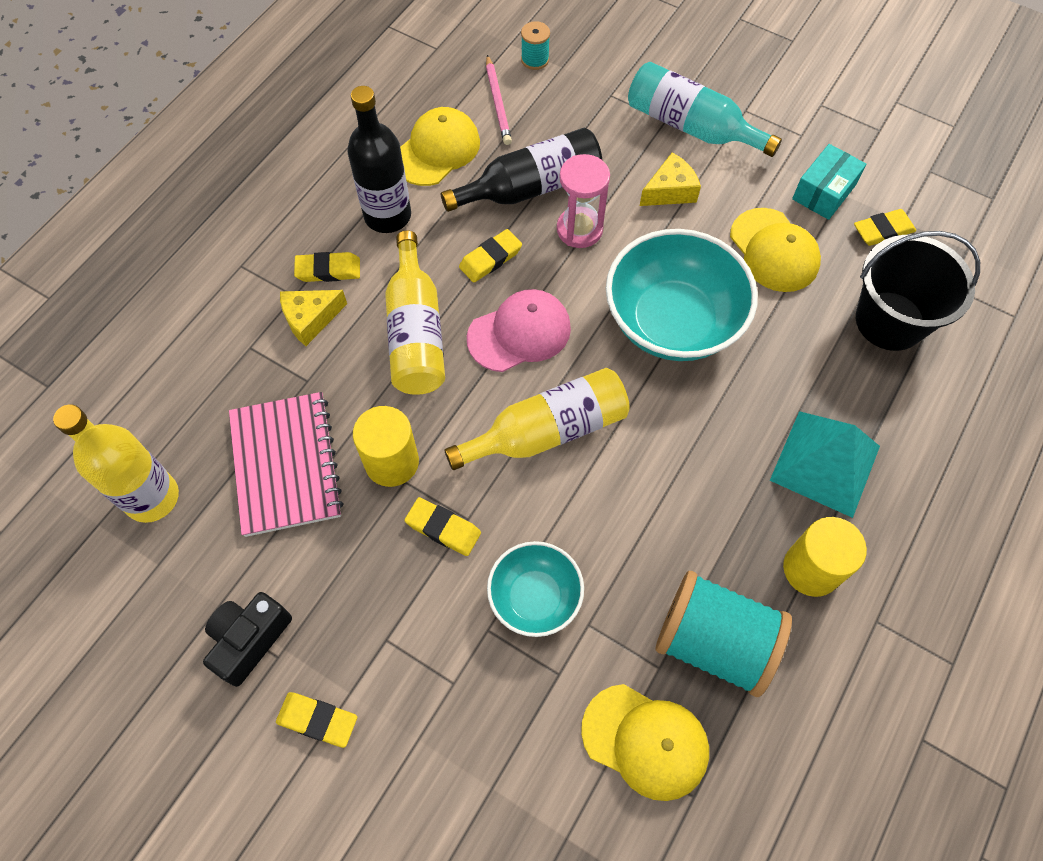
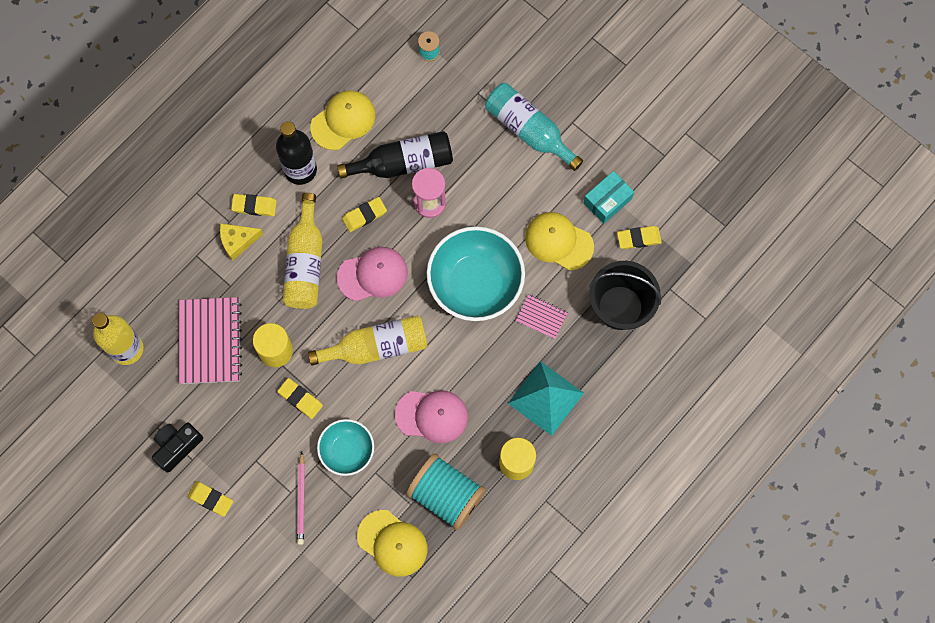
camera: 10 degrees right, 10 degrees up
(498, 102) = (394, 86): pink pencil -> pink pencil (301, 500)
(658, 519) = (432, 416): none -> pink cap
(670, 191) = (500, 182): yellow cheese -> none
(774, 250) = (558, 241): yellow cap -> yellow cap turned 135 degrees clockwise
(781, 351) = (541, 317): none -> pink notebook

